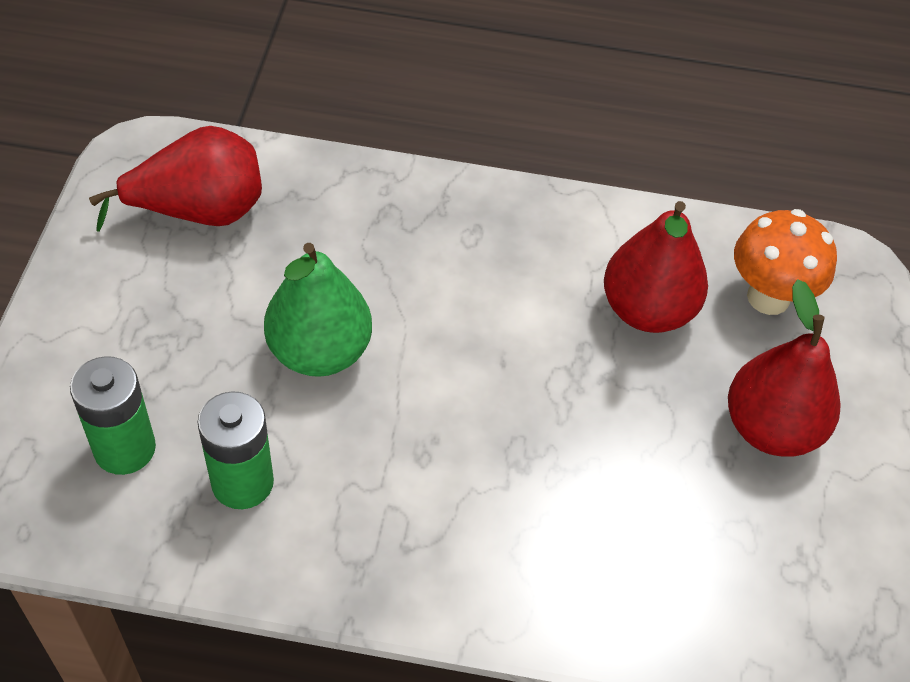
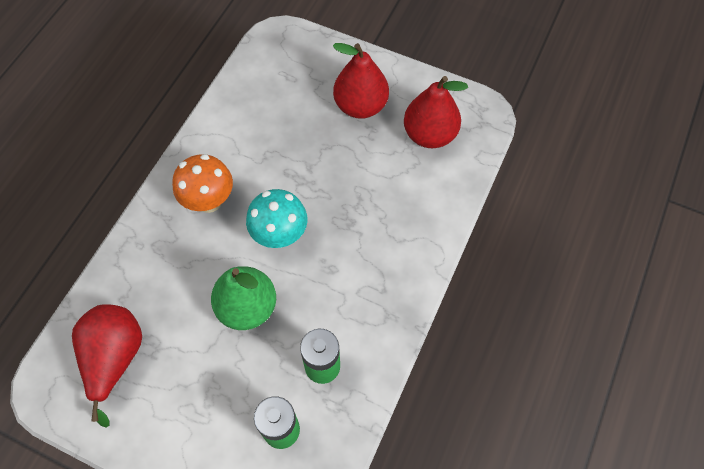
camera: 70 degrees left, 10 degrees up
(461, 365) = (280, 235): none -> turquoise mushroom
(647, 310) = (274, 135): red pear -> red pear (429, 135)
(768, 297) = (284, 79): orange mushroom -> orange mushroom (209, 201)

